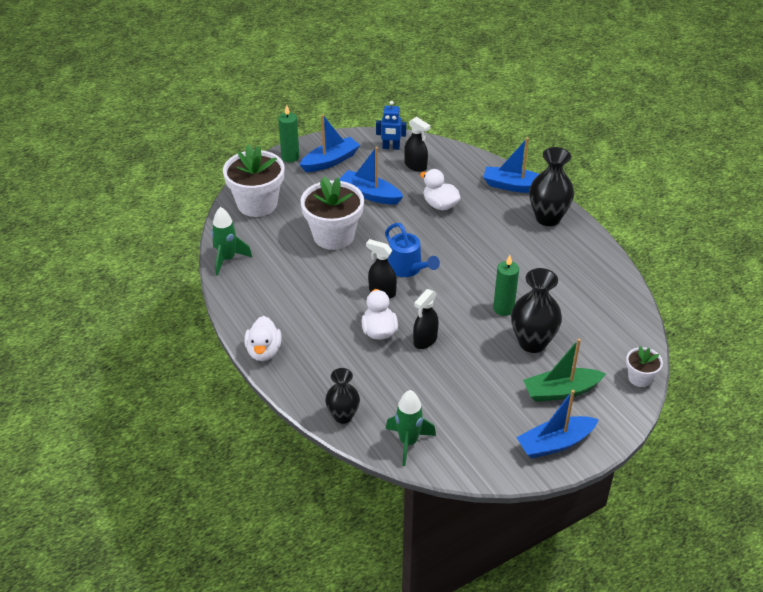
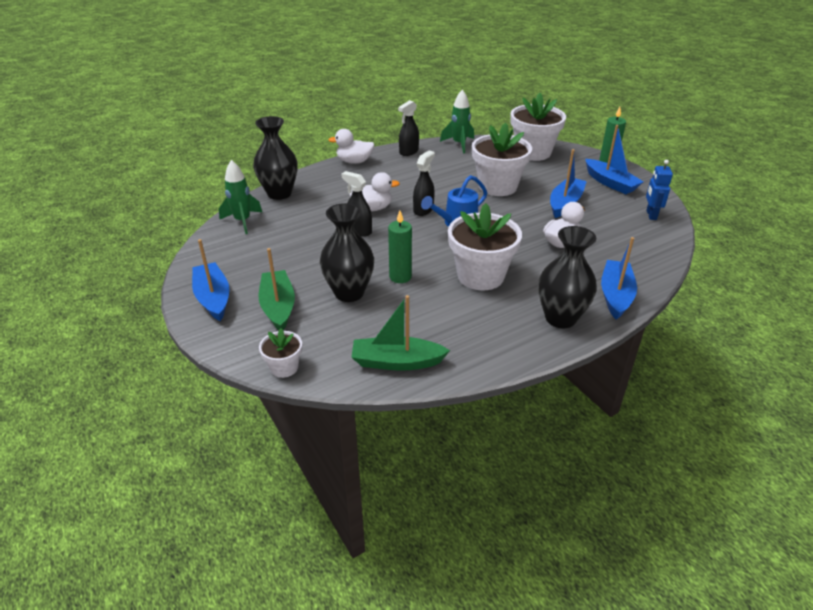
camera: 90 degrees right, 5 degrees down
(343, 416) = (279, 193): black vase -> black vase, size x1.55
(416, 166) = (625, 229): black spray bottle -> black spray bottle (408, 152)
(496, 257) = (480, 276): none -> white flower pot
(618, 310) = (396, 362): none -> green boat

